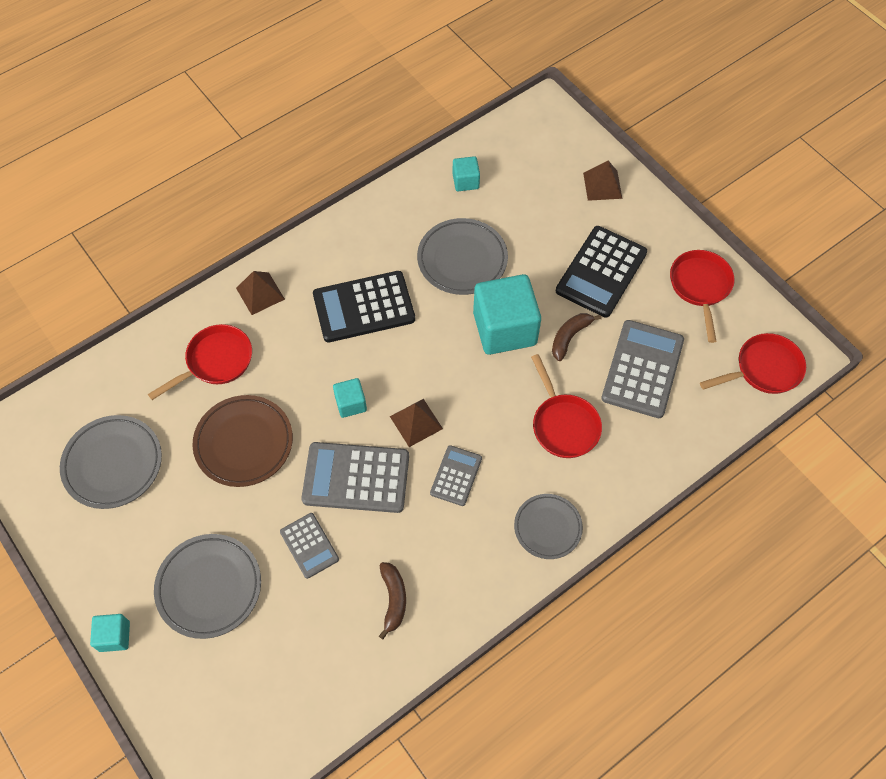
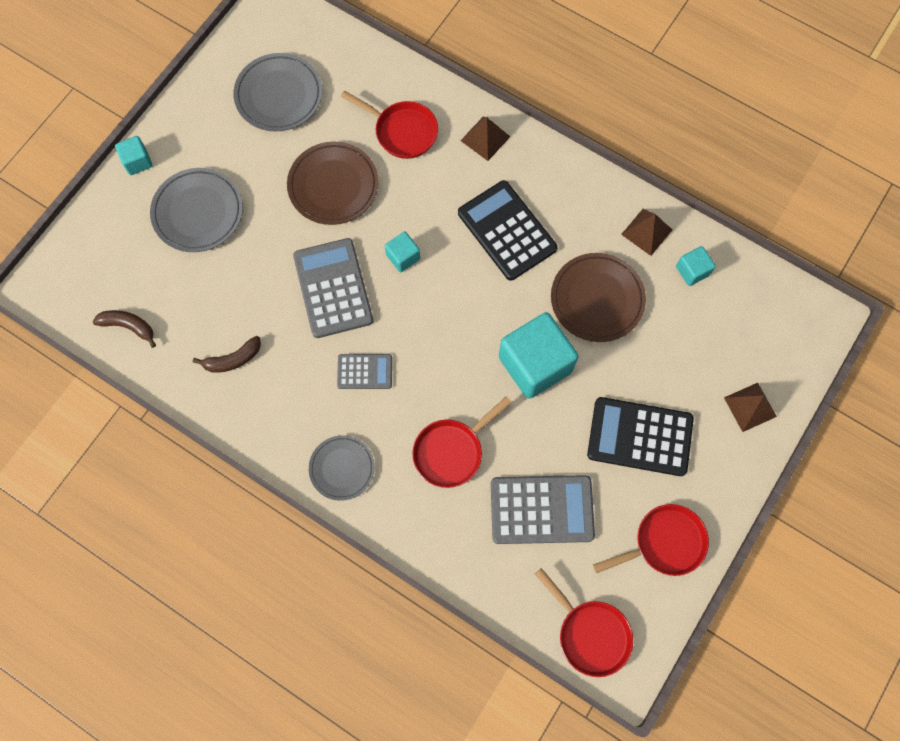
camera: 70 degrees right, 10 degrees up
(309, 545) = (258, 274): grey calculator -> none
(416, 422) = (405, 319): brown pyramid -> brown pyramid (647, 232)
(462, 260) = (597, 299): grey plate -> brown plate
(570, 337) = (550, 428): brown banana -> brown banana (129, 326)

